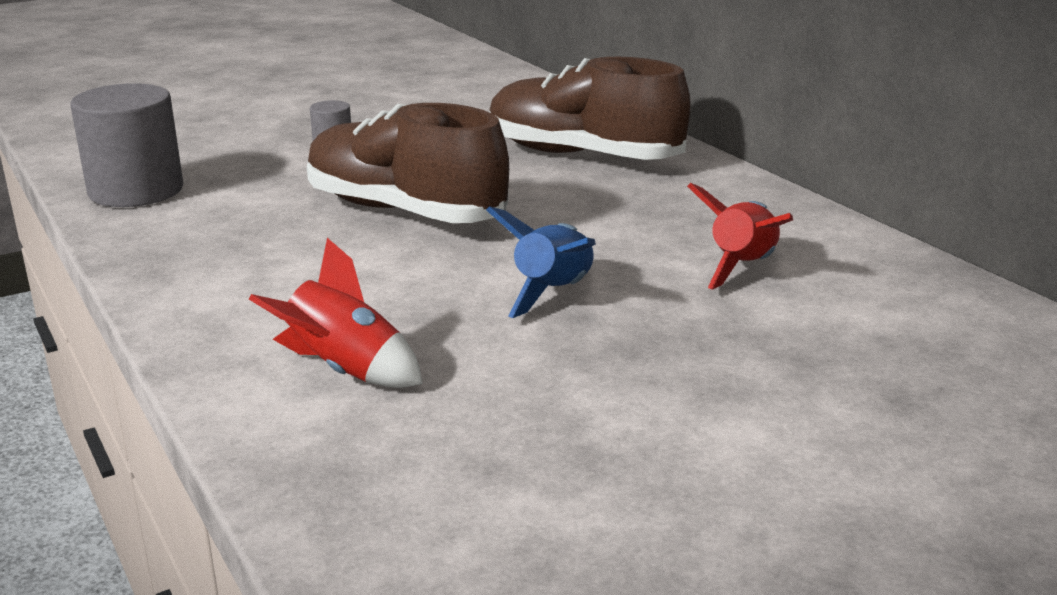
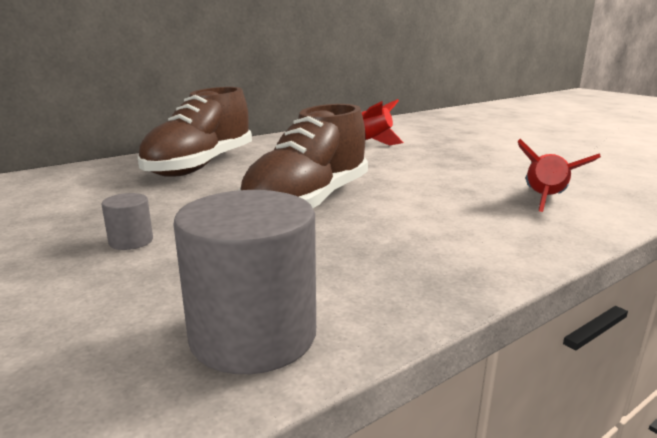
camera: 95 degrees left, 5 degrees down
(553, 293) = (417, 168): blue rocket -> none

